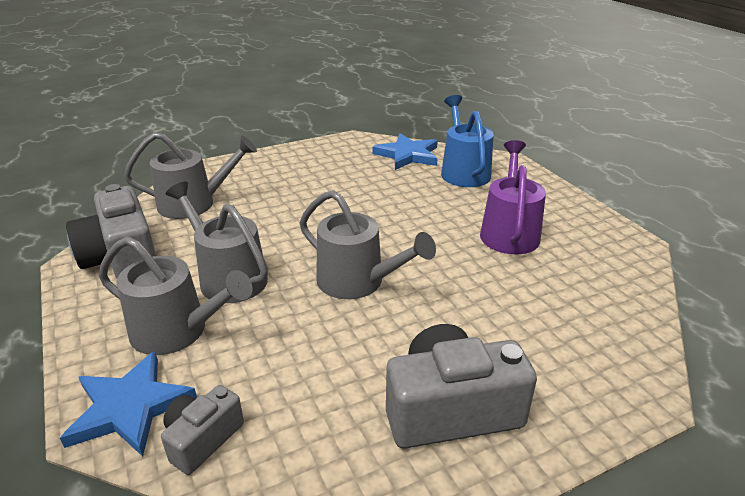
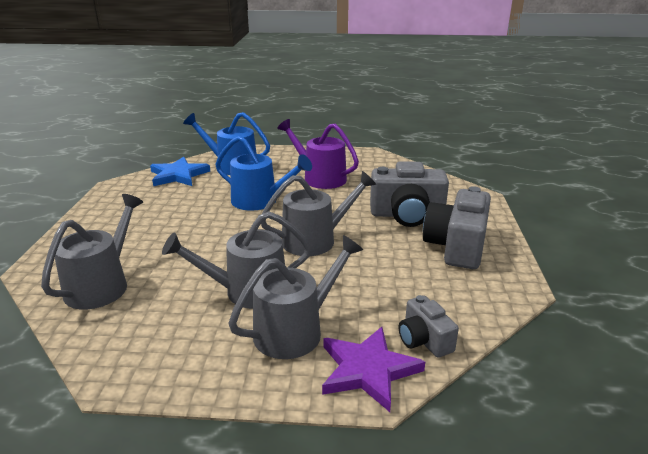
camera: 60 degrees left, 5 degrees down
(122, 258) = (144, 345): grey camera -> grey camera (407, 215)
(130, 407) = (368, 370): blue star -> purple star
(406, 216) = (260, 201): none -> blue watering can

